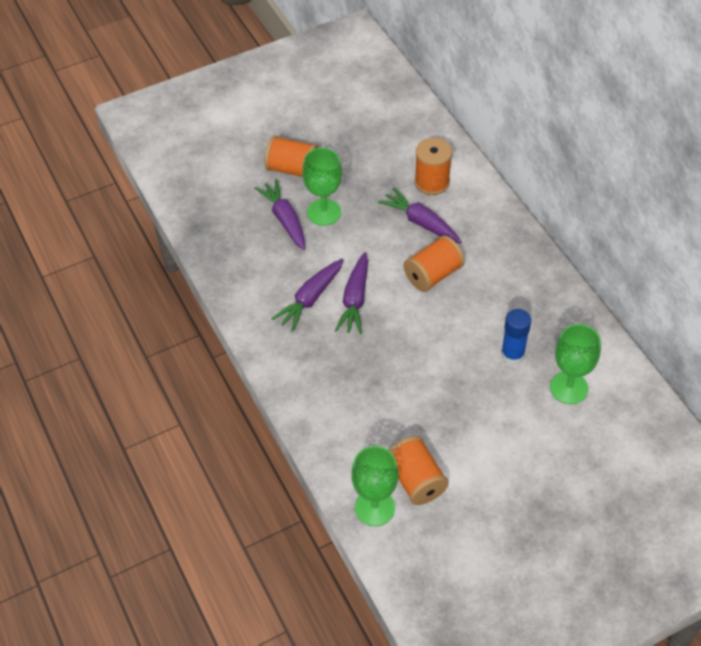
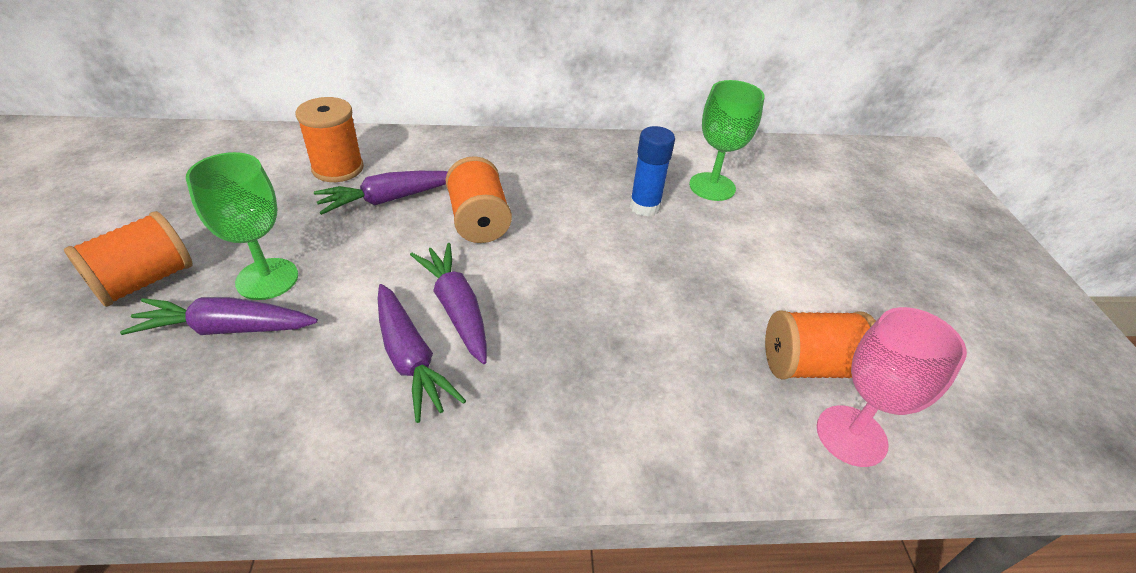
camera: 70 degrees left, 10 degrees down
(355, 300) = (456, 308): purple carrot -> purple carrot turned 150 degrees counterclockwise
(374, 508) = (851, 435): green goblet -> pink goblet

